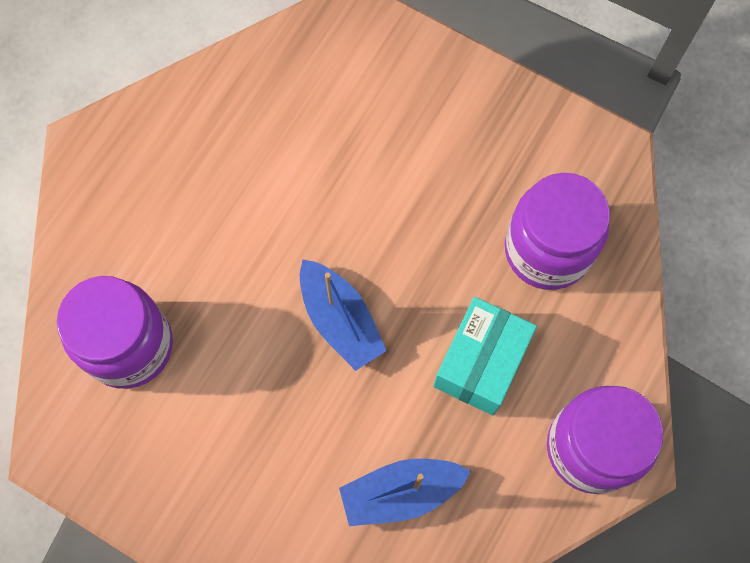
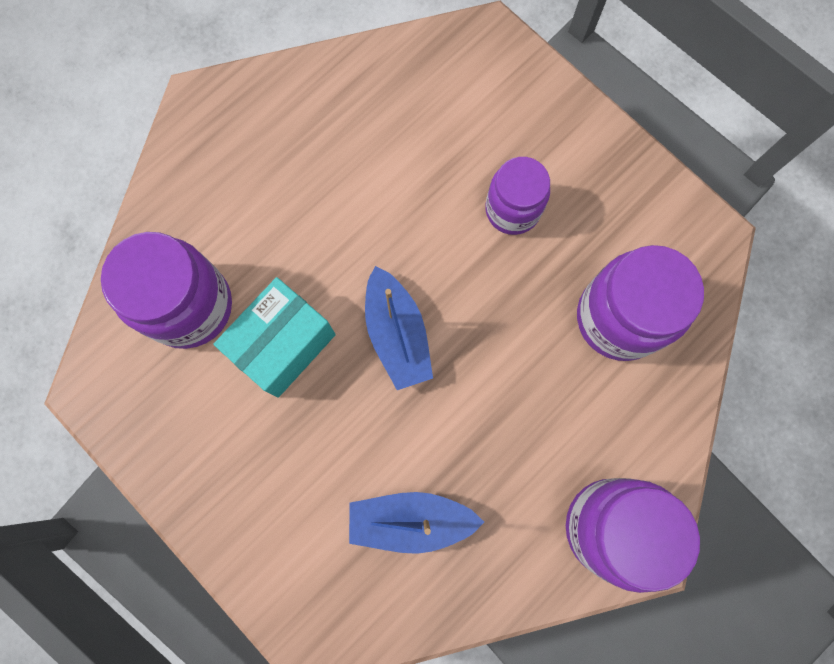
camera: 15 degrees right, 5 degrees up
(419, 173) = (512, 210): none -> purple jar
(480, 363) = (522, 413): turquoise box -> turquoise box (283, 344)

